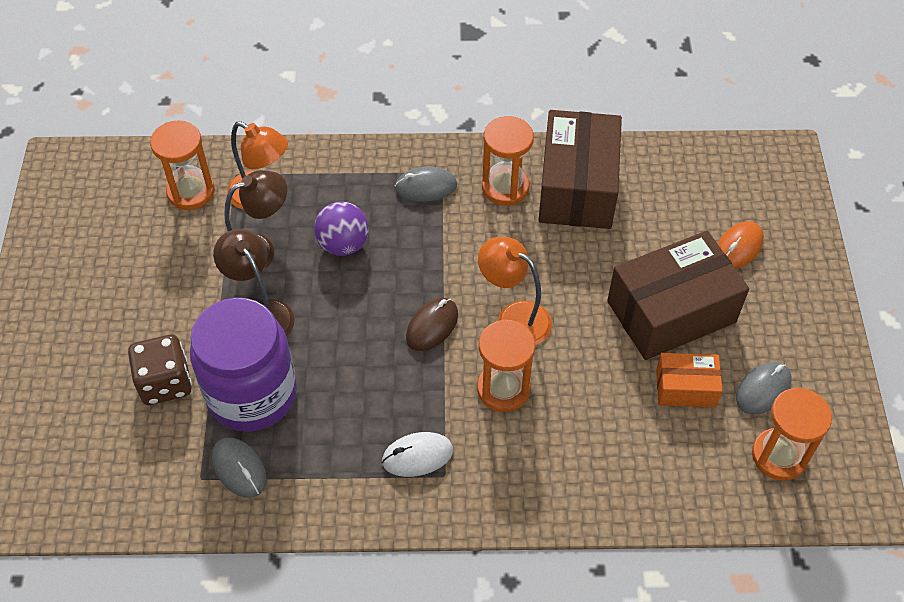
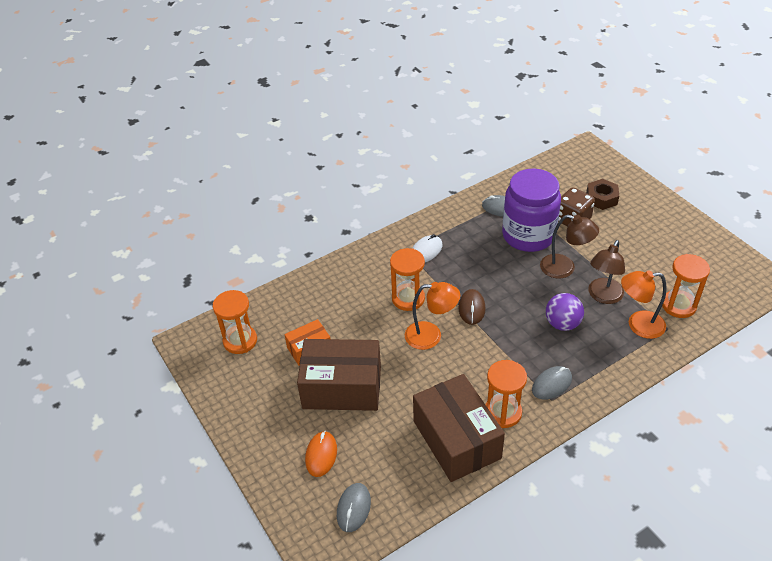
camera: 150 degrees right, 10 degrees down
(84, 395) = (601, 198): none -> brown nut
(671, 311) = (342, 387): brown box -> brown box turned 60 degrees clockwise
(763, 390) = (264, 370): grey mouse -> grey mouse (353, 508)

